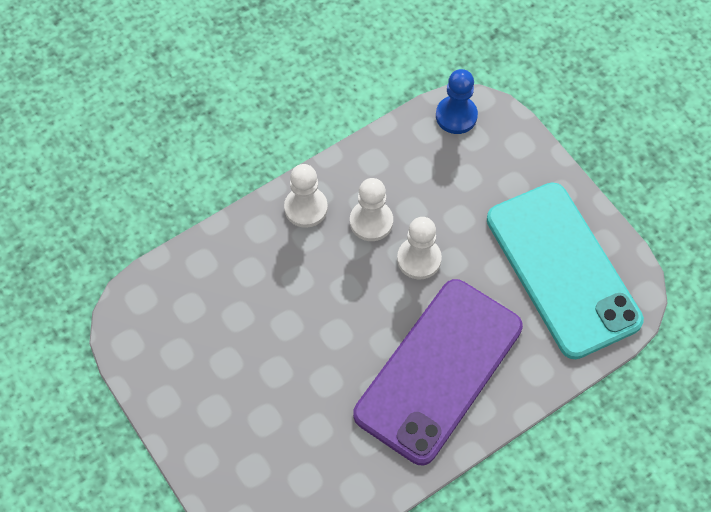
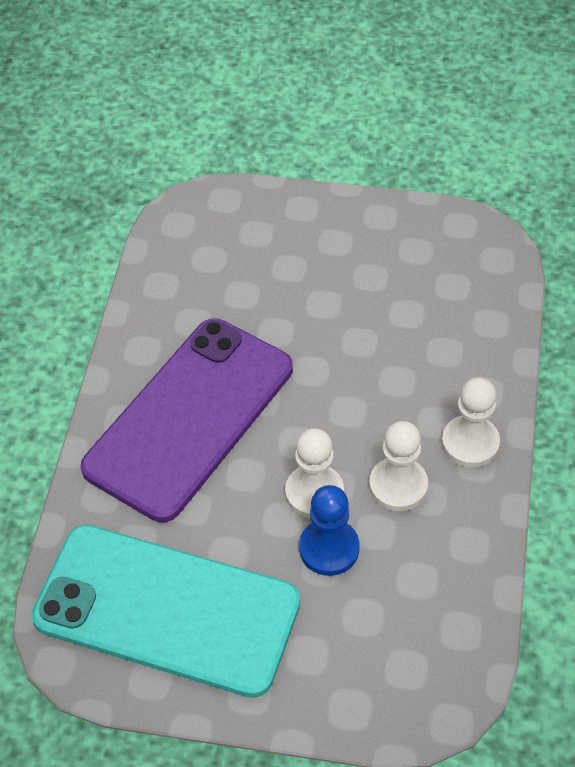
camera: 135 degrees right, 10 degrees down
(438, 370) = (190, 418): purple phone -> purple phone turned 45 degrees clockwise
(456, 116) = (451, 675): blue pawn -> blue pawn (329, 548)

